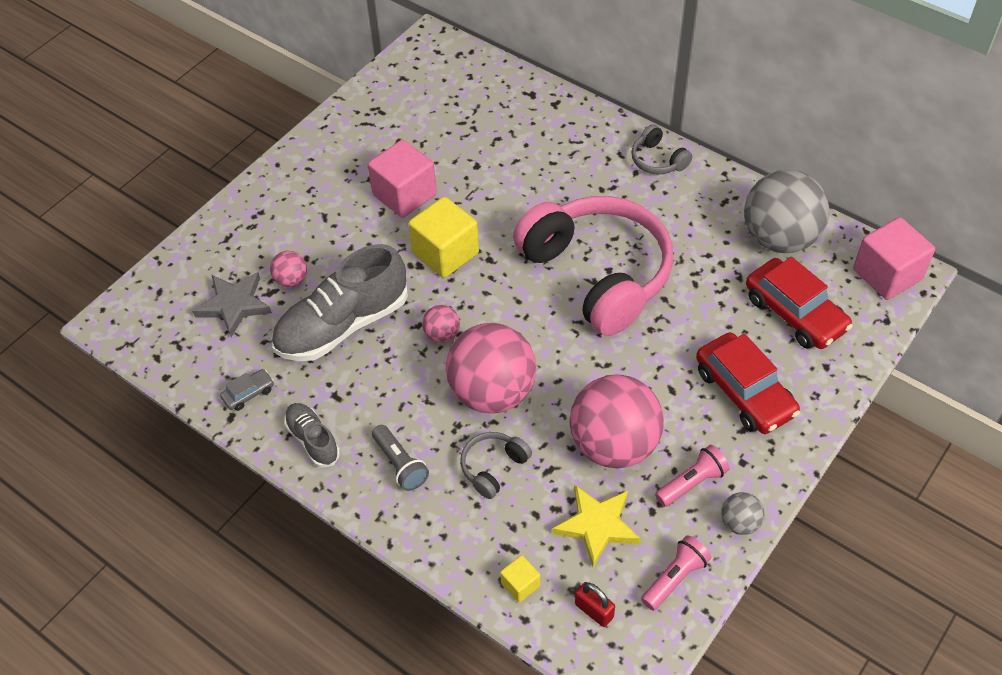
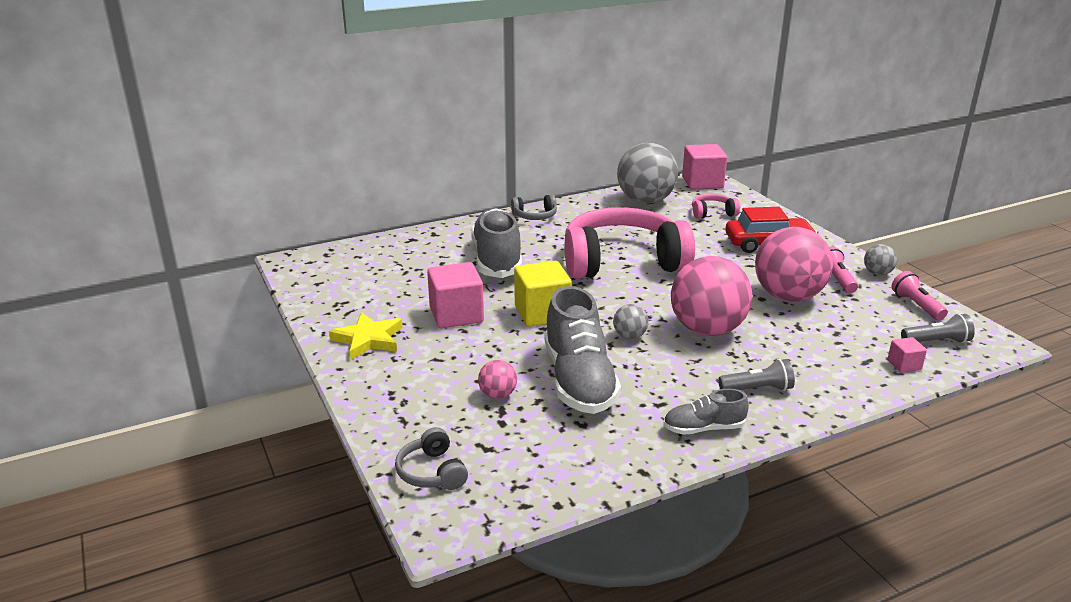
camera: 65 degrees left, 25 degrees down
(234, 305) = (498, 436): grey star -> none
(248, 393) = (621, 453): grey car -> none
(442, 334) = (629, 336): pink ball -> grey ball
(493, 467) = (784, 348): grey headphones -> grey headphones (432, 472)
(520, 585) = (904, 365): yellow cube -> pink cube
(532, 174) = (497, 260): none -> grey shoe
(594, 610) = (936, 341): red padlock -> grey flashlight
(597, 525) = (859, 321): yellow star -> yellow star (368, 339)
(795, 313) = (712, 213): red car -> pink headphones

